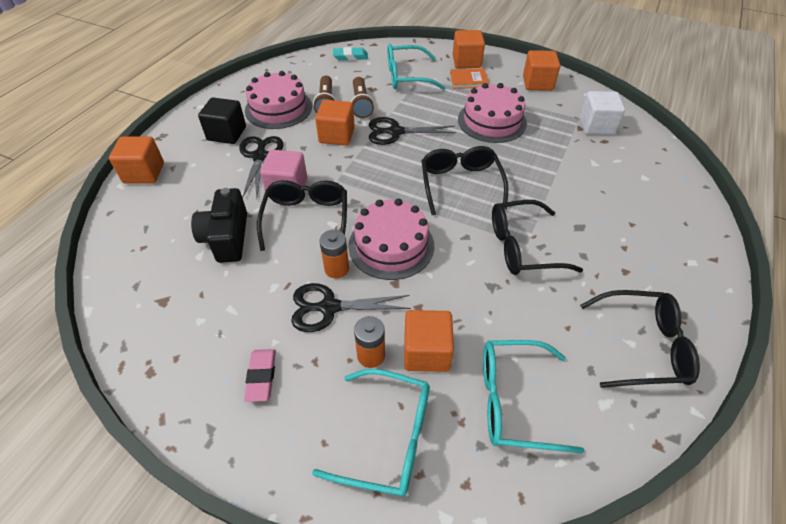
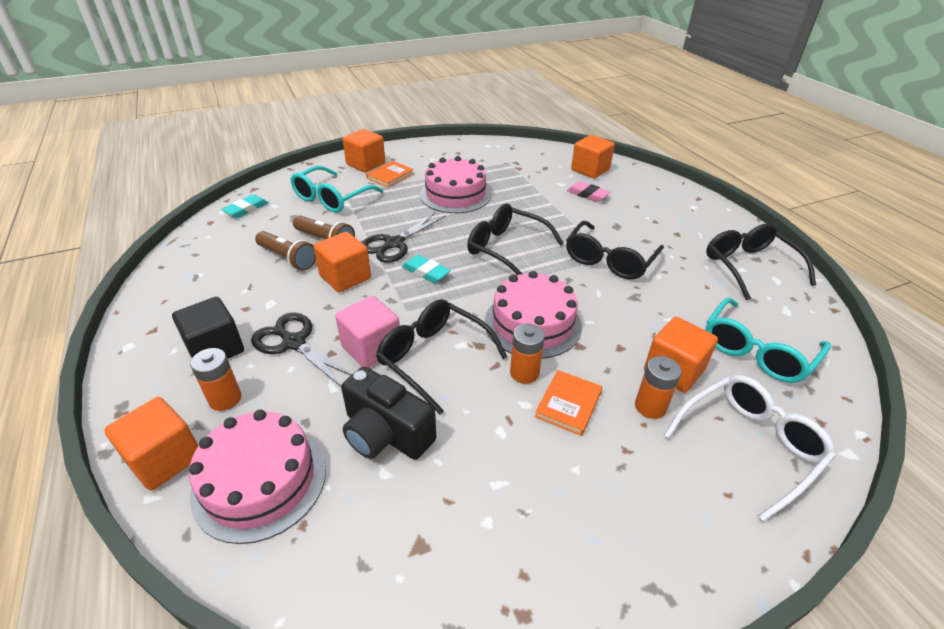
camera: 50 degrees left, 10 degrees down
(197, 163) = (225, 399): none -> orange battery
(261, 376) = (614, 503): pink eraser -> pink eraser (587, 194)
(278, 108) = (240, 291): pink cake -> pink cake (260, 481)
(329, 307) = (568, 404): black scissors -> orange book
(384, 164) = (426, 272): none -> turquoise eraser
(388, 438) = (749, 445): turquoise glasses -> white glasses
(537, 83) = (444, 154): orange cube -> orange cube (590, 170)
(596, 126) = (526, 161): white cube -> none
(643, 346) = (749, 266): black glasses -> black glasses turned 60 degrees counterclockwise

